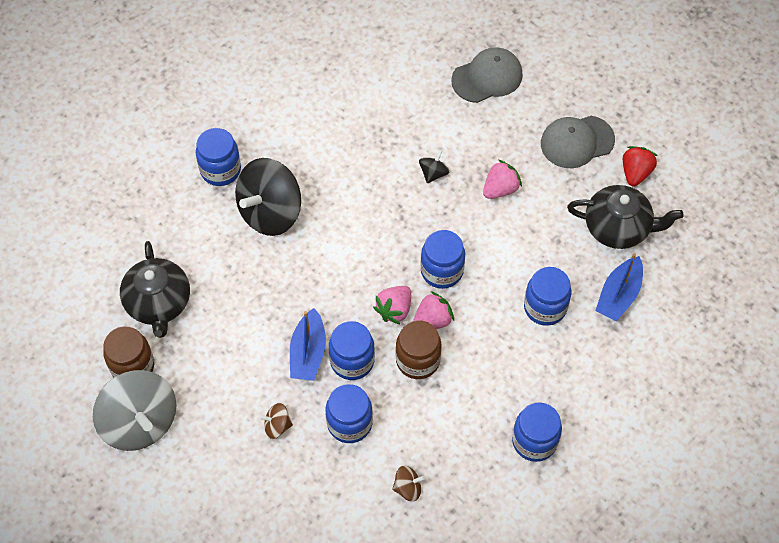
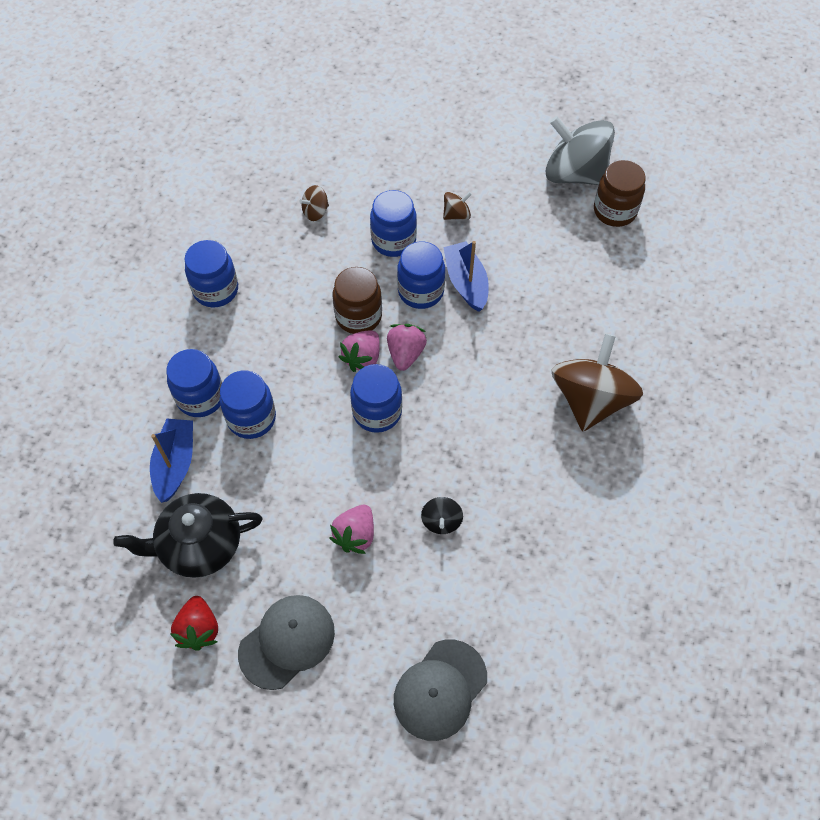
camera: 155 degrees right, 0 degrees up
(158, 303) = (633, 270): black teapot -> none
(220, 170) = (674, 423): blue jar -> blue jar (200, 397)
(270, 212) = (590, 400): black spinning top -> brown spinning top

